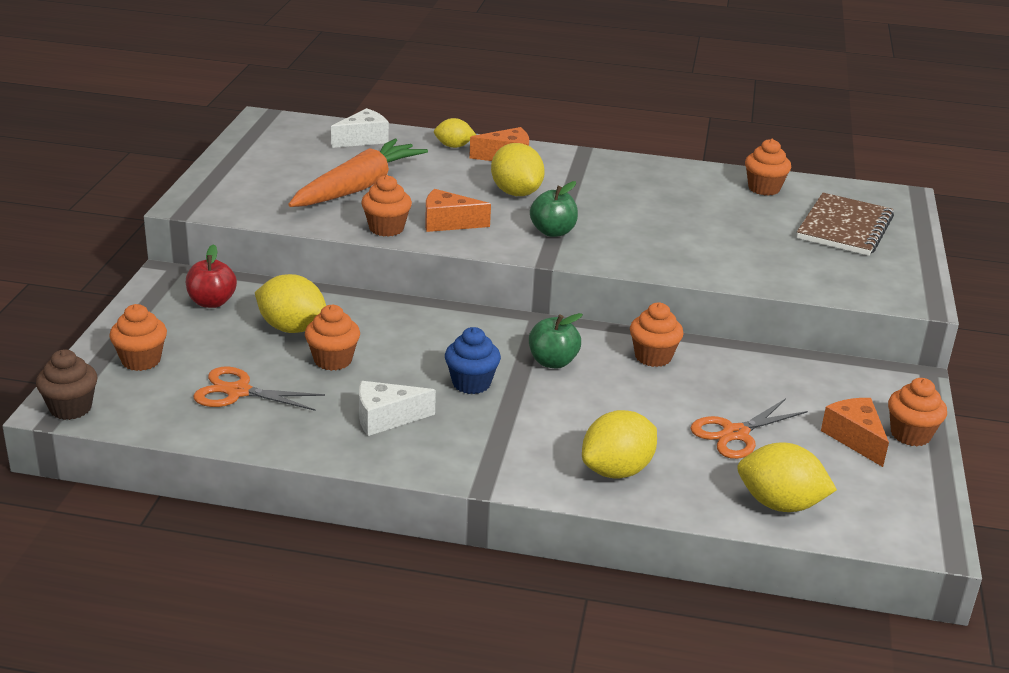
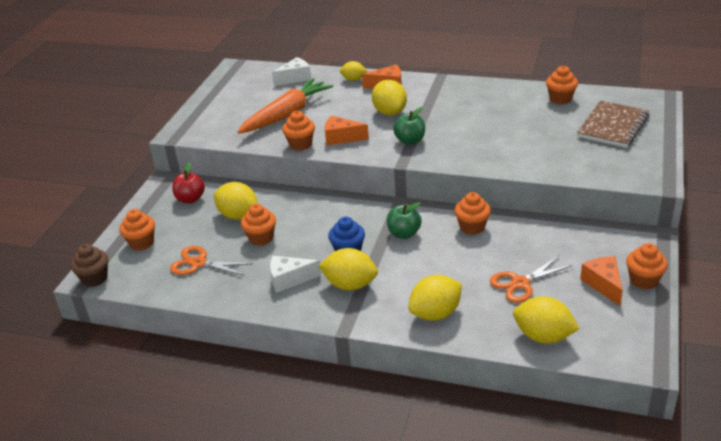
camera: 10 degrees right, 5 degrees up
(481, 428) = (350, 285): none -> yellow lemon

